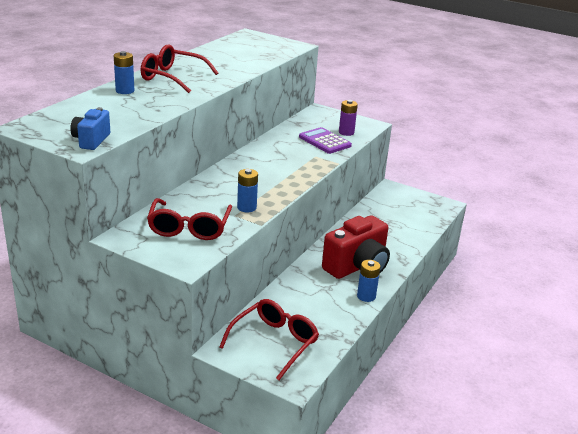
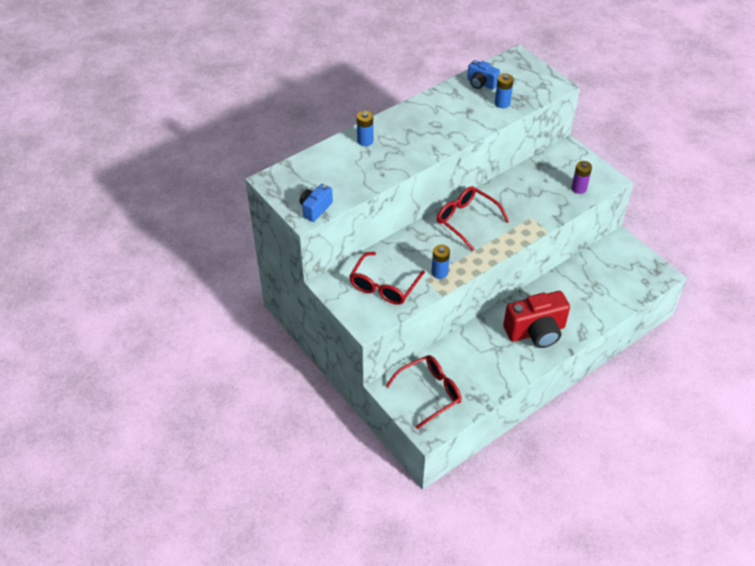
camera: 25 degrees right, 20 degrees up
(172, 77) = (413, 125): red glasses -> red glasses (466, 220)
(224, 49) = (481, 84): none -> blue camera
(324, 141) = (550, 198): purple calculator -> none
(366, 296) = (527, 366): blue battery -> blue battery (502, 103)

